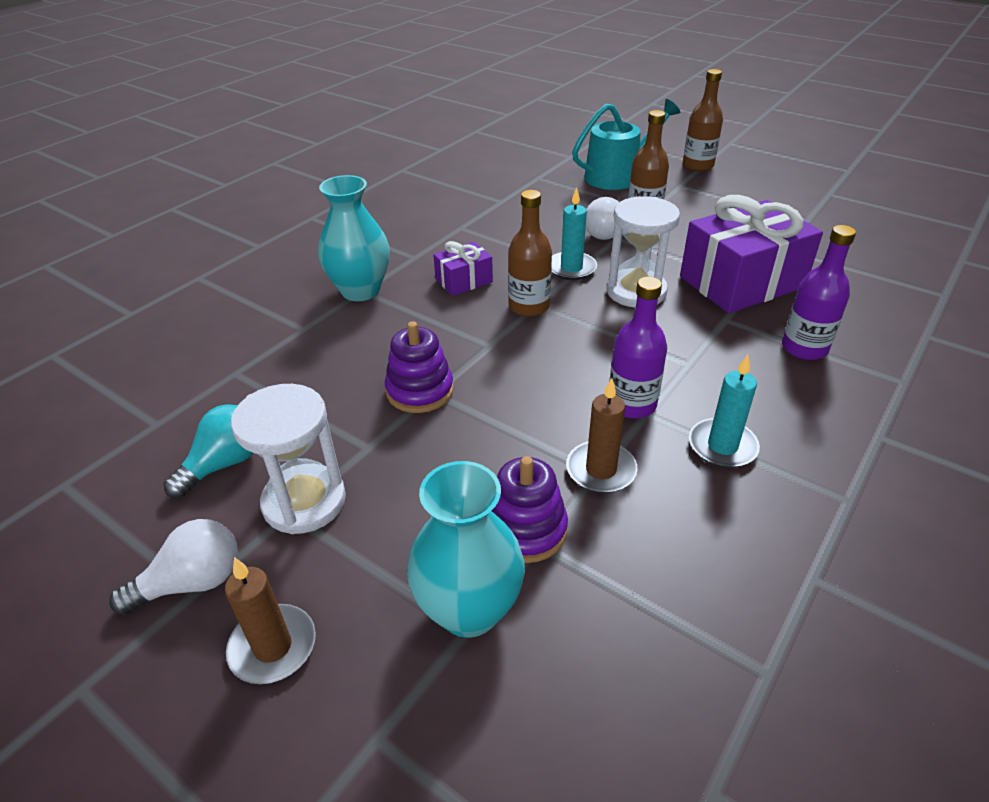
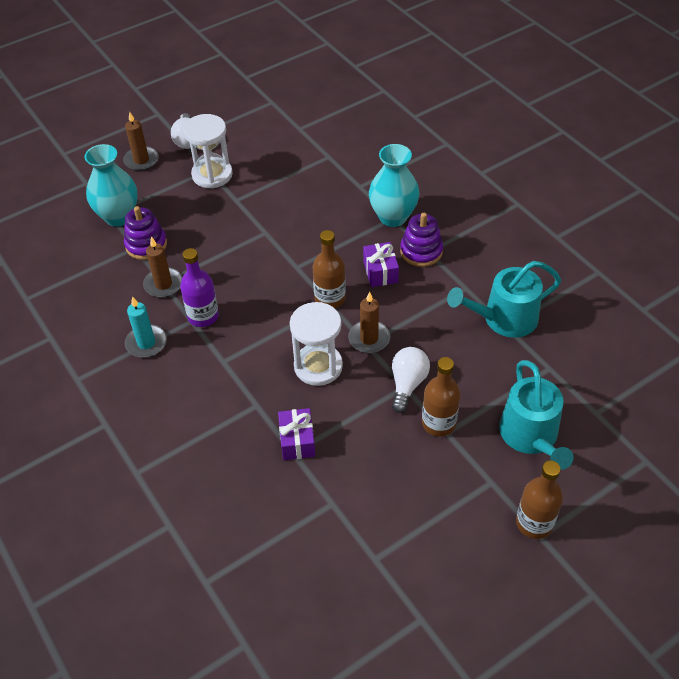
camera: 110 degrees right, 10 degrees up
(224, 464) = (254, 150): turquoise light bulb -> none
(420, 391) = (269, 227): purple stacking toy -> purple stacking toy (421, 251)
(491, 203) = (504, 319): none -> turquoise watering can
(571, 268) = (369, 338): turquoise candle -> brown candle
(741, 282) = (297, 441): purple gift -> purple gift, size x0.48
(804, 348) = (200, 434): purple bottle -> none

